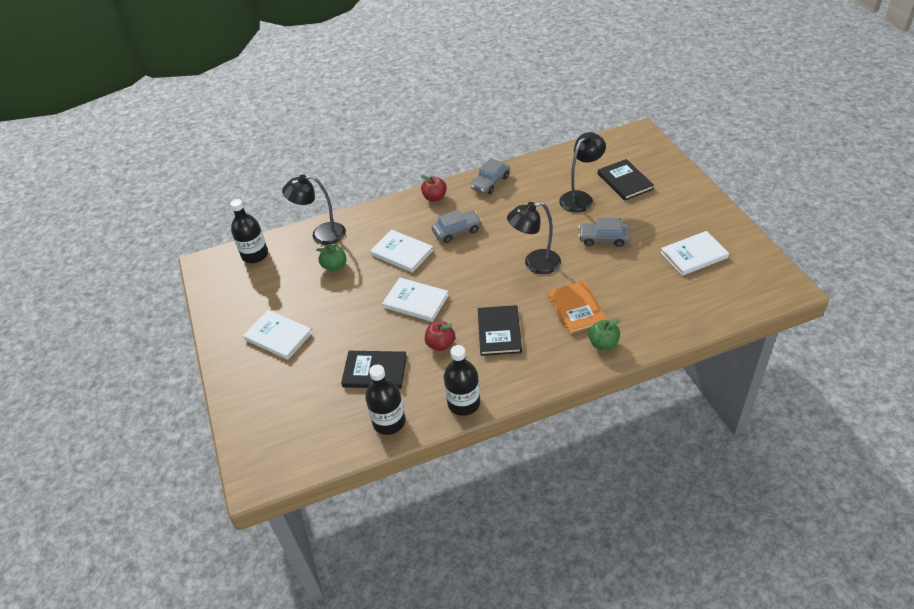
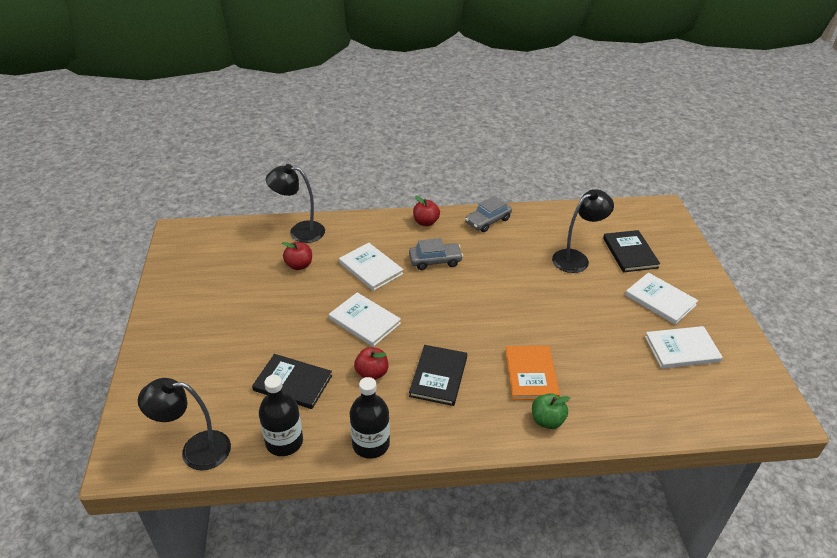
camera: 10 degrees right, 5 degrees down
(255, 255) = (228, 235): black bottle -> none
(278, 336) = (213, 320): white book -> white book (660, 300)
(335, 266) = (299, 265): green apple -> red apple
(535, 264) = (503, 314): black lamp -> black lamp (195, 450)
(603, 239) = (586, 306): grey car -> none

